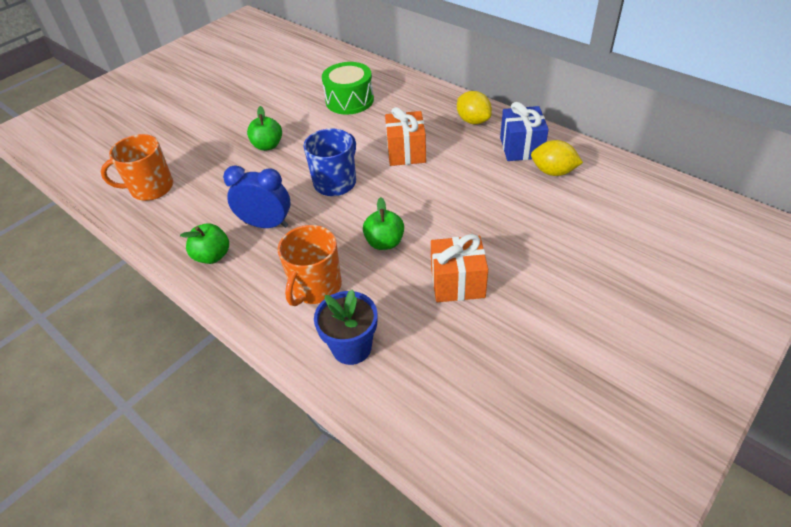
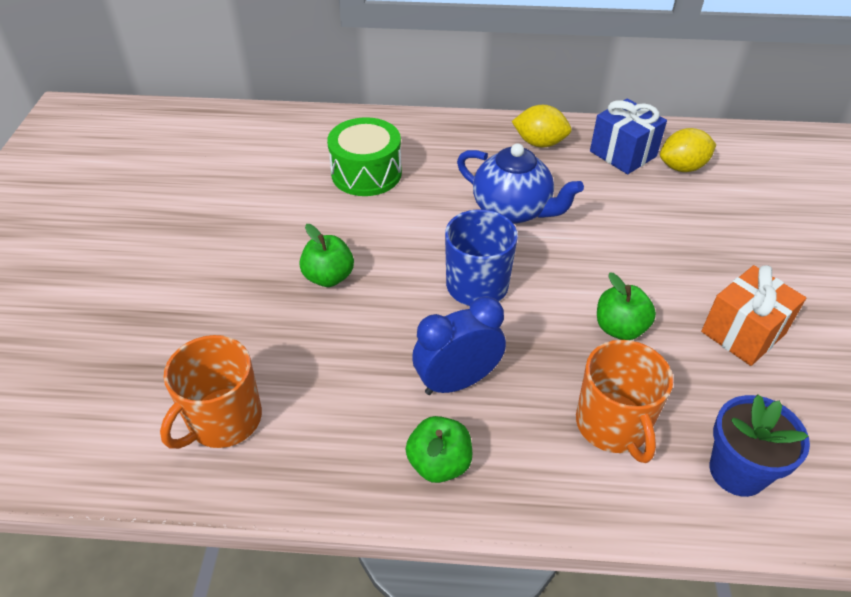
camera: 40 degrees left, 0 degrees up
(406, 152) = (512, 210): orange gift -> blue teapot

